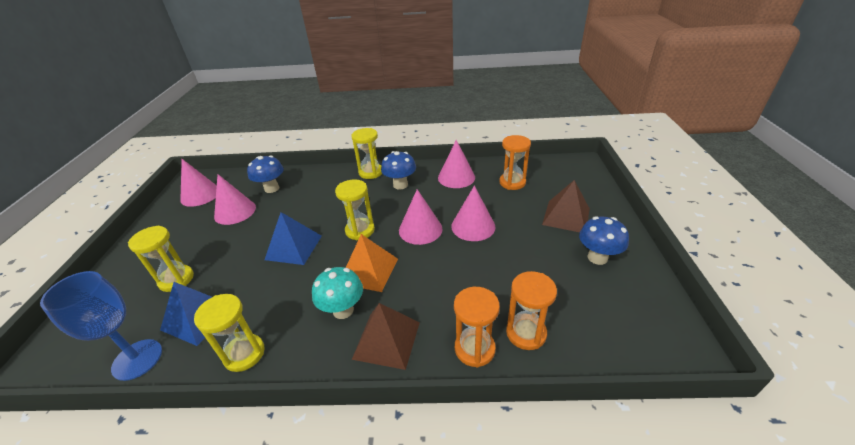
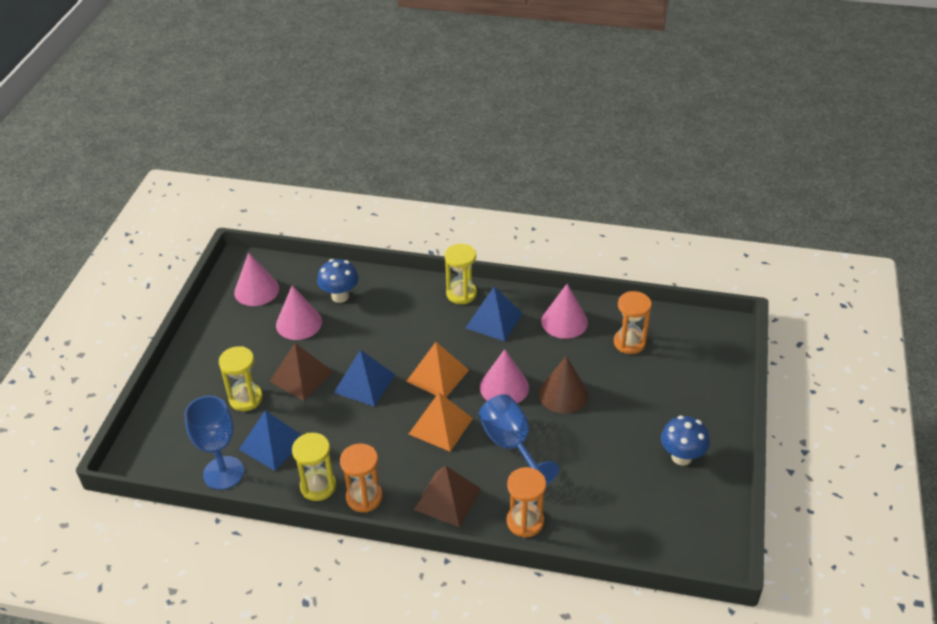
camera: 10 degrees right, 5 degrees up
(343, 310) = (410, 463): turquoise mushroom -> none
(360, 230) = (437, 375): yellow hourglass -> orange pyramid
(400, 185) = (494, 320): blue mushroom -> blue pyramid
(439, 275) = (511, 445): none -> blue goblet
(473, 226) = (563, 394): pink cone -> brown cone
(526, 333) = (576, 517): orange hourglass -> orange hourglass (364, 497)
(566, 216) = (672, 401): brown pyramid -> brown pyramid (301, 376)

